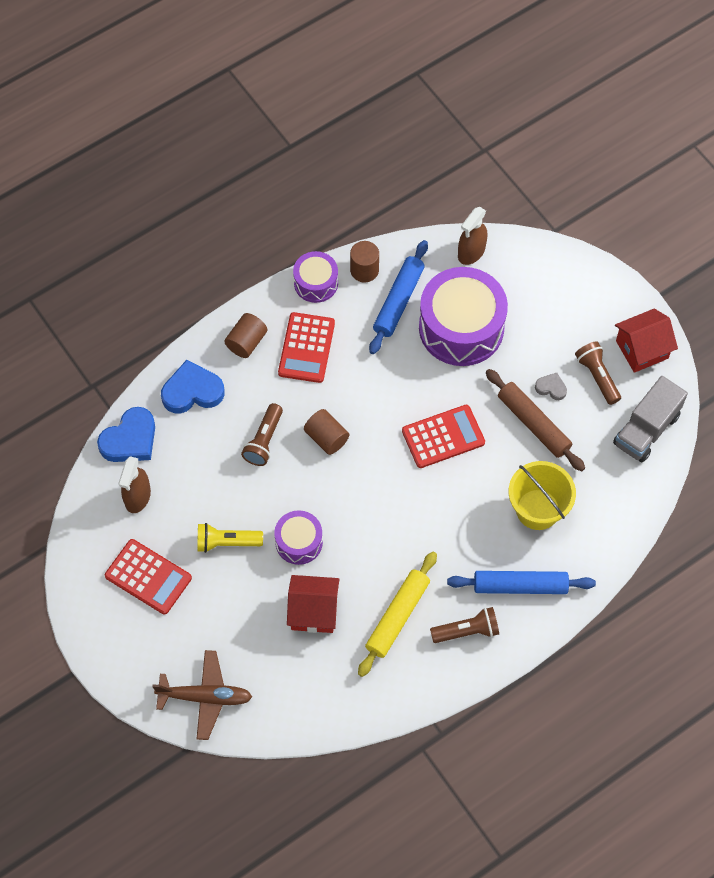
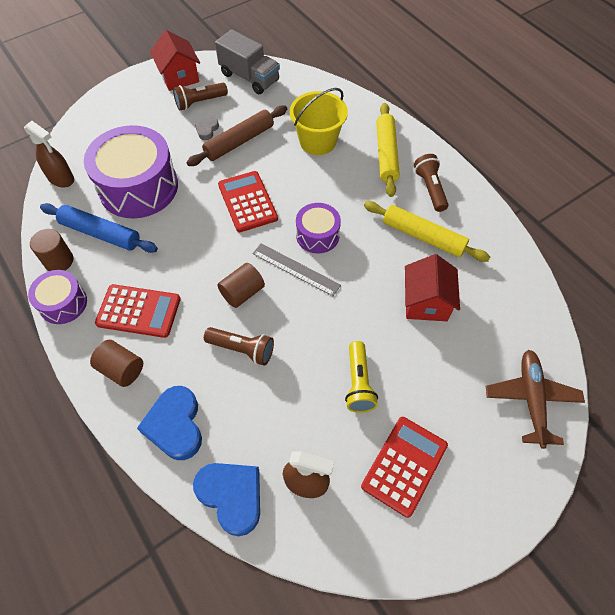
camera: 90 degrees left, 5 degrees down
(299, 542) = (355, 316): purple drum -> purple drum (317, 235)
(354, 487) = (296, 269): none -> grey ruler
(520, 586) = (386, 154): blue rolling pin -> yellow rolling pin

